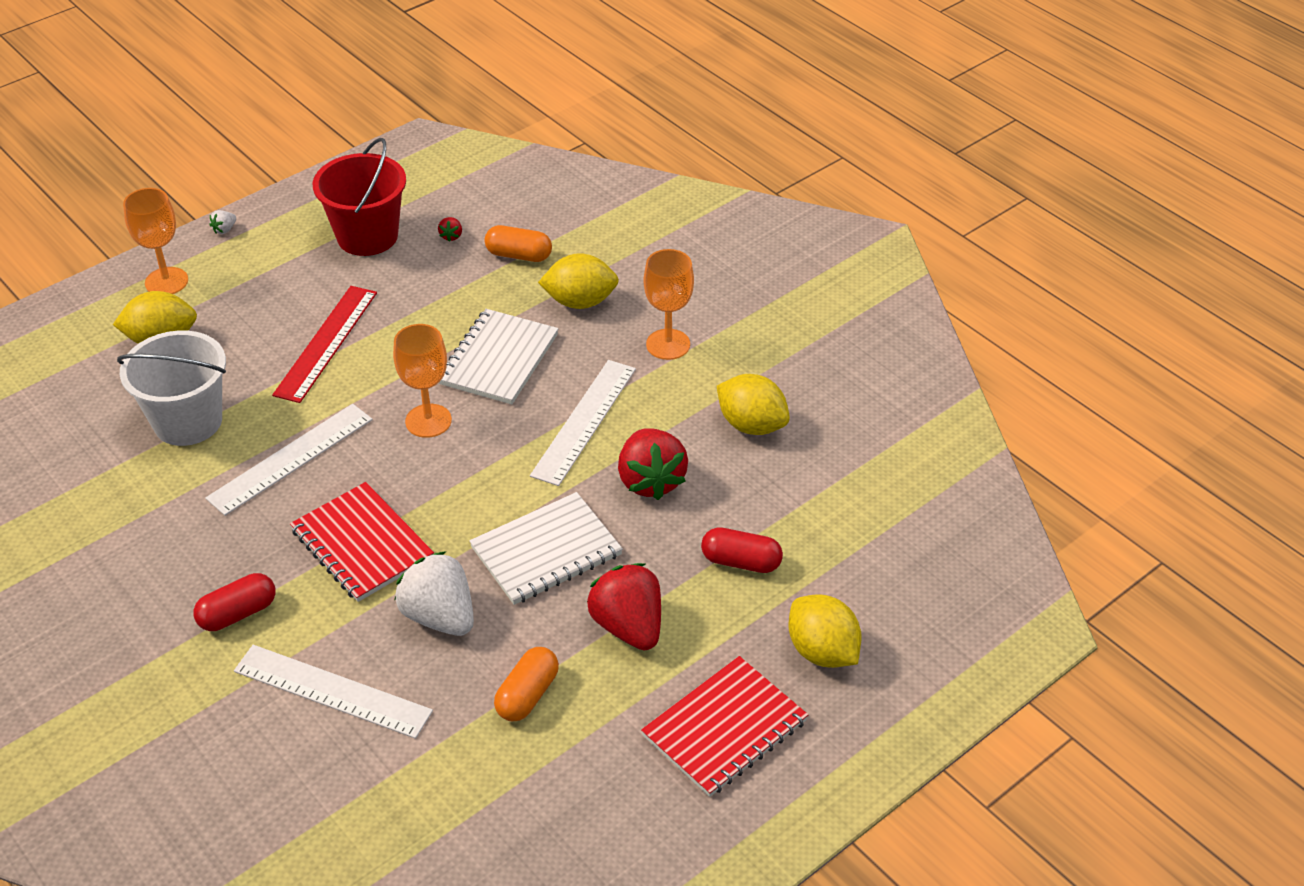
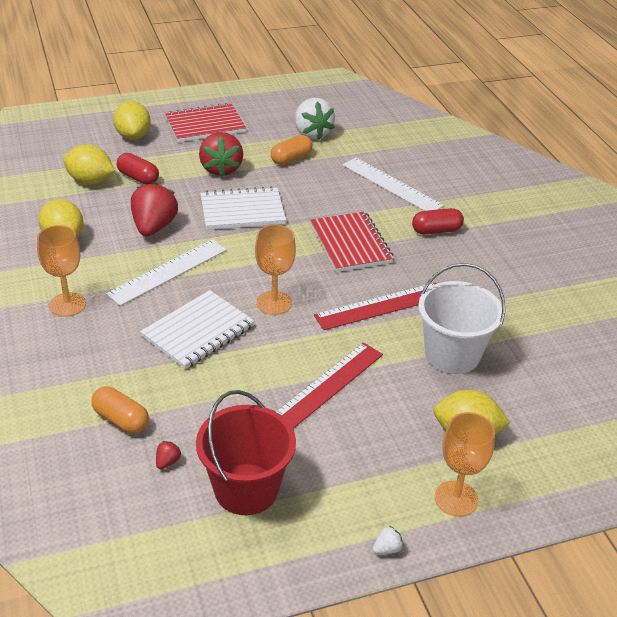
camera: 160 degrees left, 5 degrees down
(291, 459) = (381, 306): white ruler -> red ruler
(439, 616) = (320, 199): white strawberry -> white strawberry (312, 133)
(580, 302) = (103, 358): yellow lemon -> yellow lemon (90, 181)

